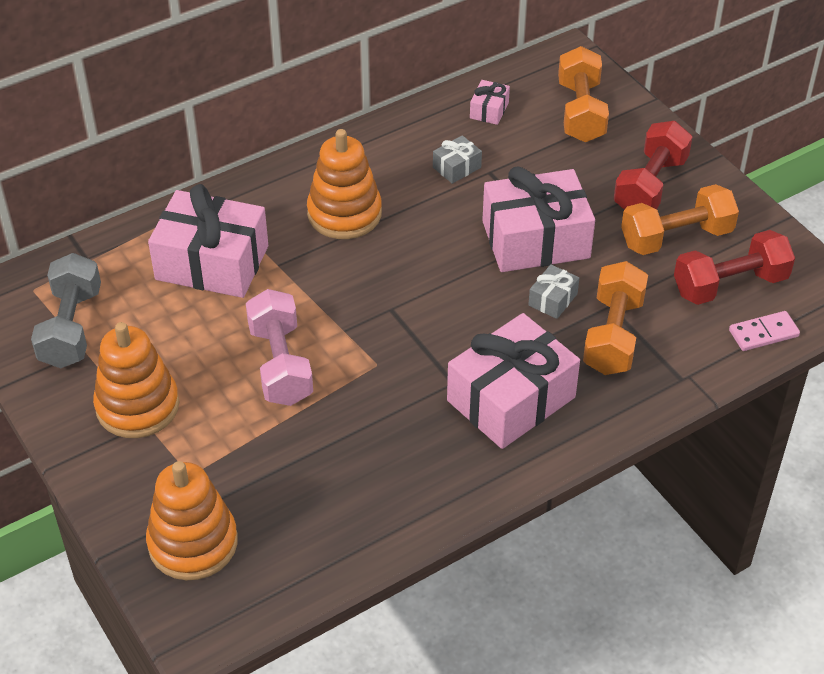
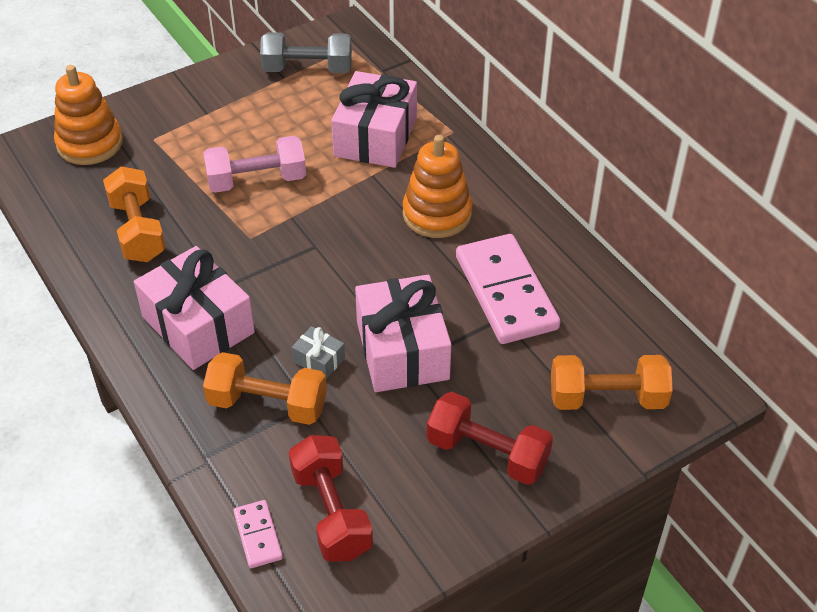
camera: 90 degrees right, 0 degrees up
(137, 406) = (224, 108): orange stacking toy -> none
(456, 167) = (506, 292): grey gift -> pink domino
(489, 110) = (599, 319): pink gift -> none
(676, 237) = (405, 470): orange dumbbell -> orange dumbbell (137, 230)

